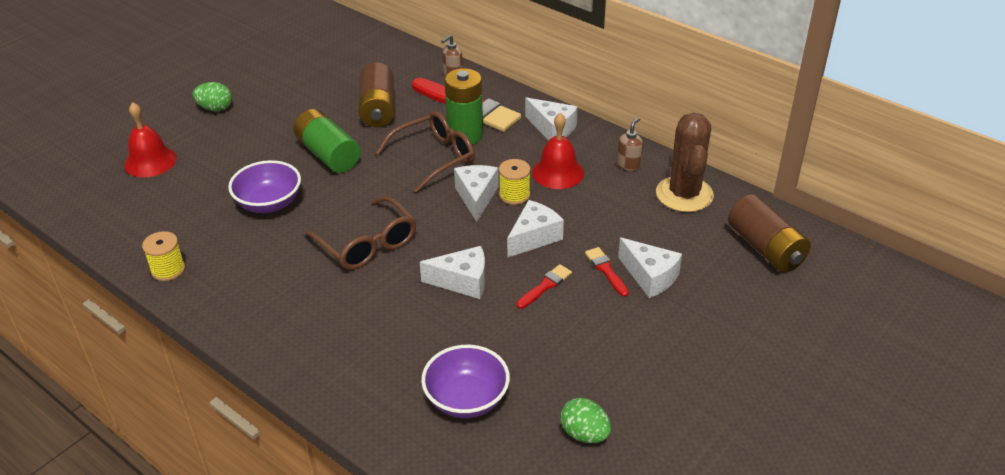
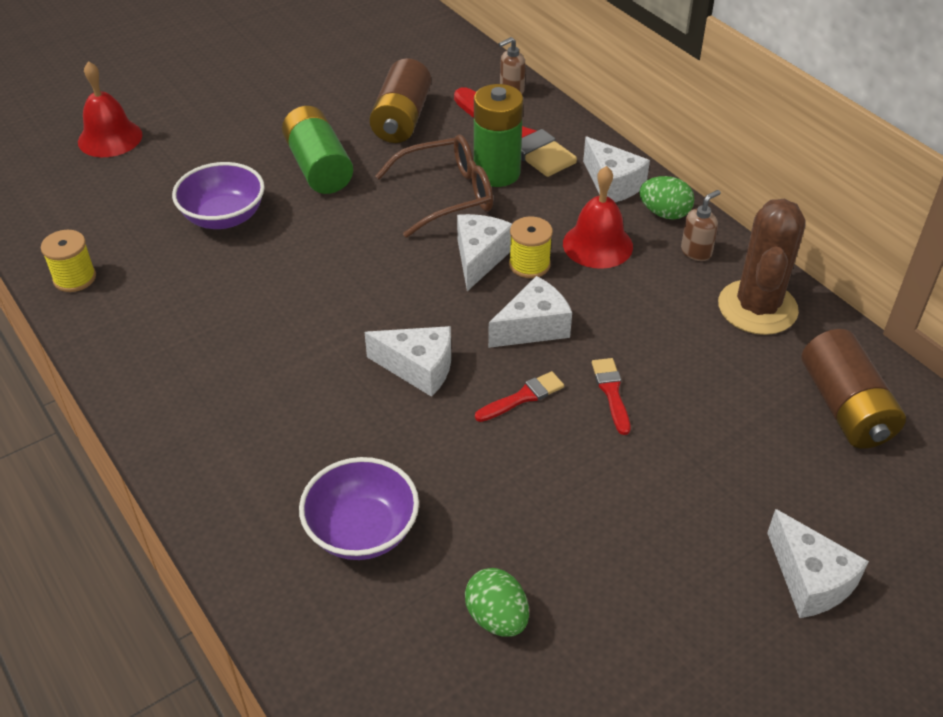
camera: 15 degrees right, 5 degrees up
(215, 108) = (210, 85): green egg -> green egg (664, 213)
(367, 243) = (319, 292): brown glasses -> none
(650, 276) = (668, 414): white cheese -> white cheese (810, 580)

